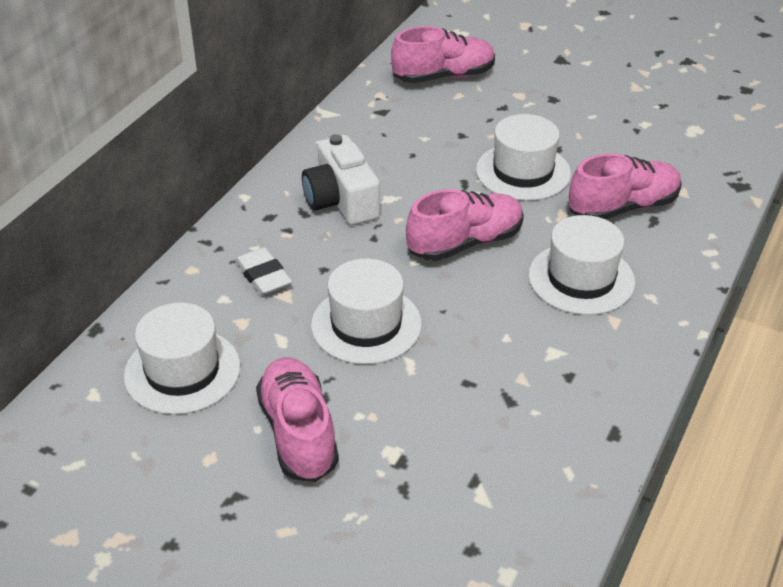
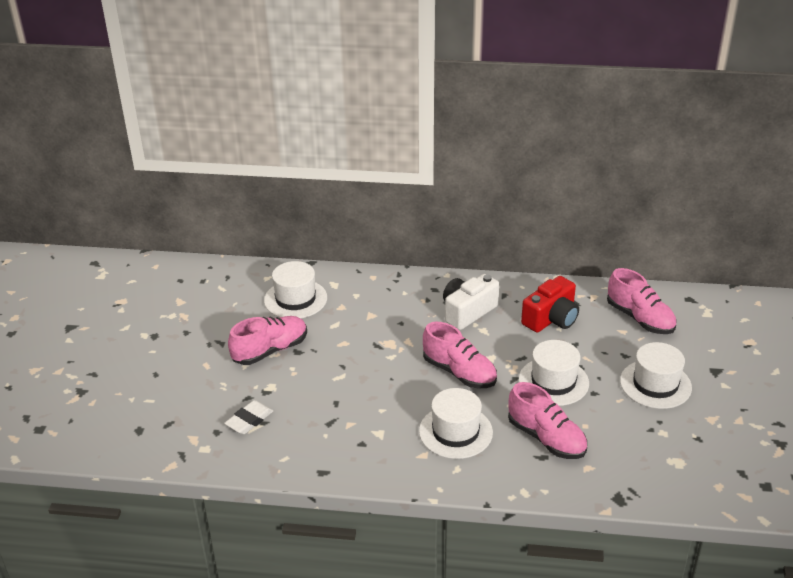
camera: 70 degrees right, 5 degrees down
(263, 276) = (382, 303): white eraser -> white eraser (249, 420)
(366, 324) = (363, 351): white hat -> white hat (655, 384)
(402, 138) = (551, 319): none -> red camera

